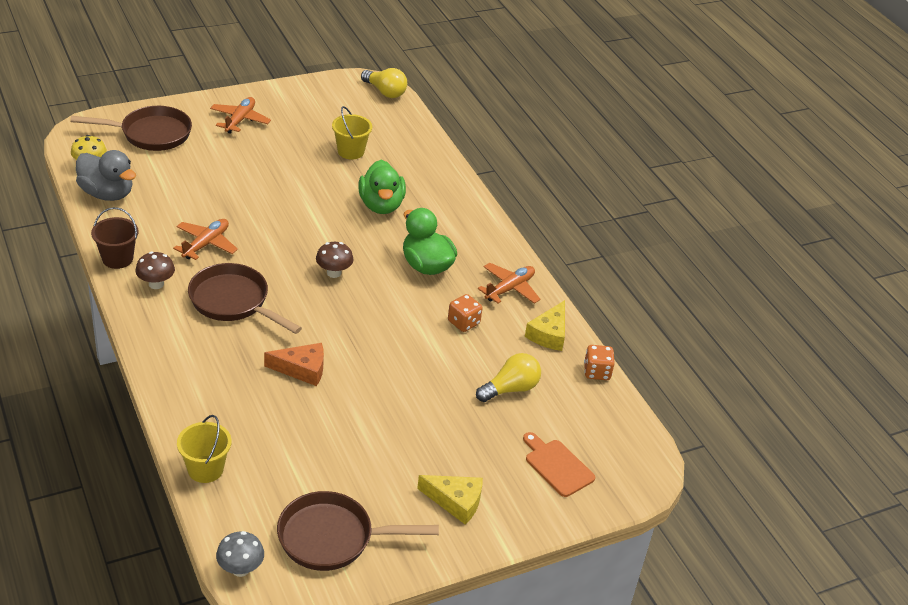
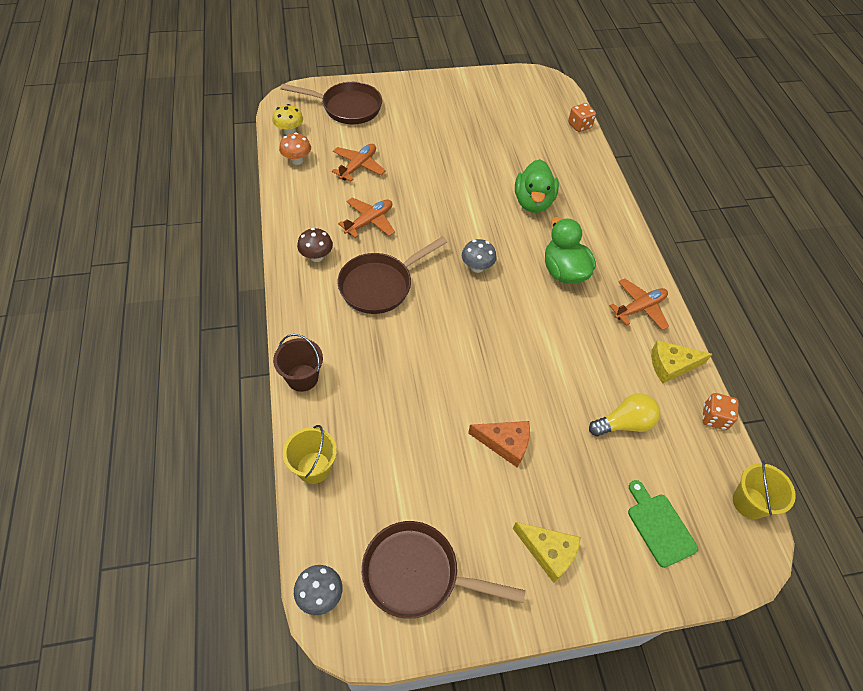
camera: 15 degrees right, 15 degrees up
(107, 194) = (297, 160): grey duck -> orange mushroom
(117, 259) = (290, 226): brown bucket -> brown bucket (302, 378)
(233, 302) = (380, 285): brown pan -> brown pan turned 90 degrees counterclockwise
(240, 120) = (425, 103): orange plane -> orange plane (358, 166)
(302, 369) = (427, 368): orange cheese -> orange cheese (505, 443)
(334, 273) = (477, 267): brown mushroom -> grey mushroom
(350, 151) = (515, 144): yellow bucket -> yellow bucket (749, 502)
(385, 92) = (556, 90): yellow light bulb -> none
(463, 322) = (589, 339): orange dice -> orange dice (579, 126)
(549, 334) = (671, 365): yellow cheese -> yellow cheese turned 45 degrees clockwise
(557, 466) = (659, 526): orange cutting board -> green cutting board

